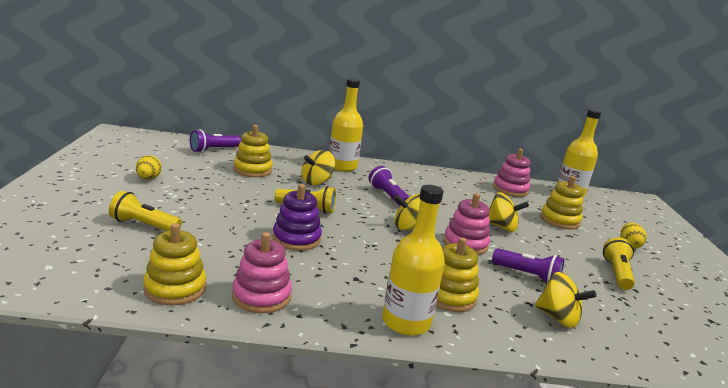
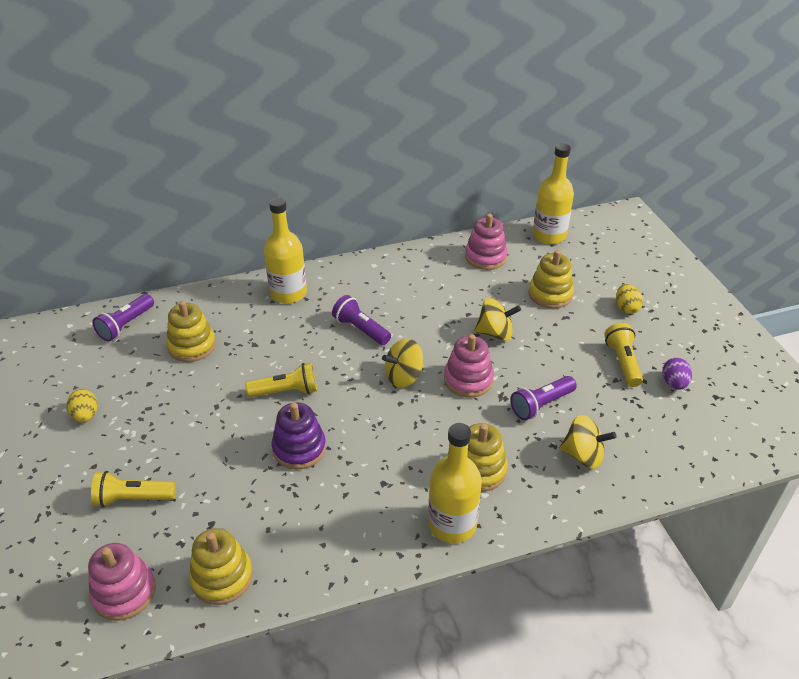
camera: 15 degrees left, 20 degrees up
(261, 296) = (308, 550): pink stacking toy -> pink stacking toy (124, 592)
(316, 182) = (273, 337): yellow spinning top -> none
(527, 276) = (541, 405): purple flashlight -> purple flashlight turned 135 degrees clockwise
(667, 300) = (674, 383): none -> purple egg

